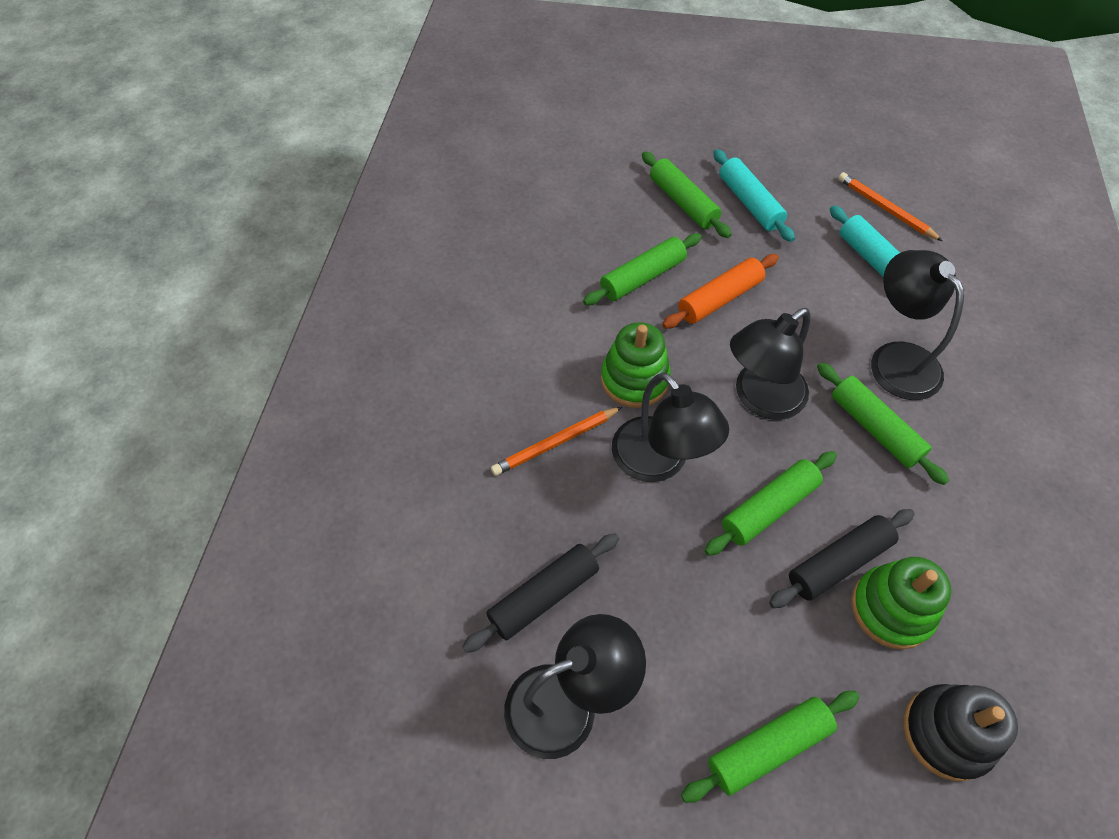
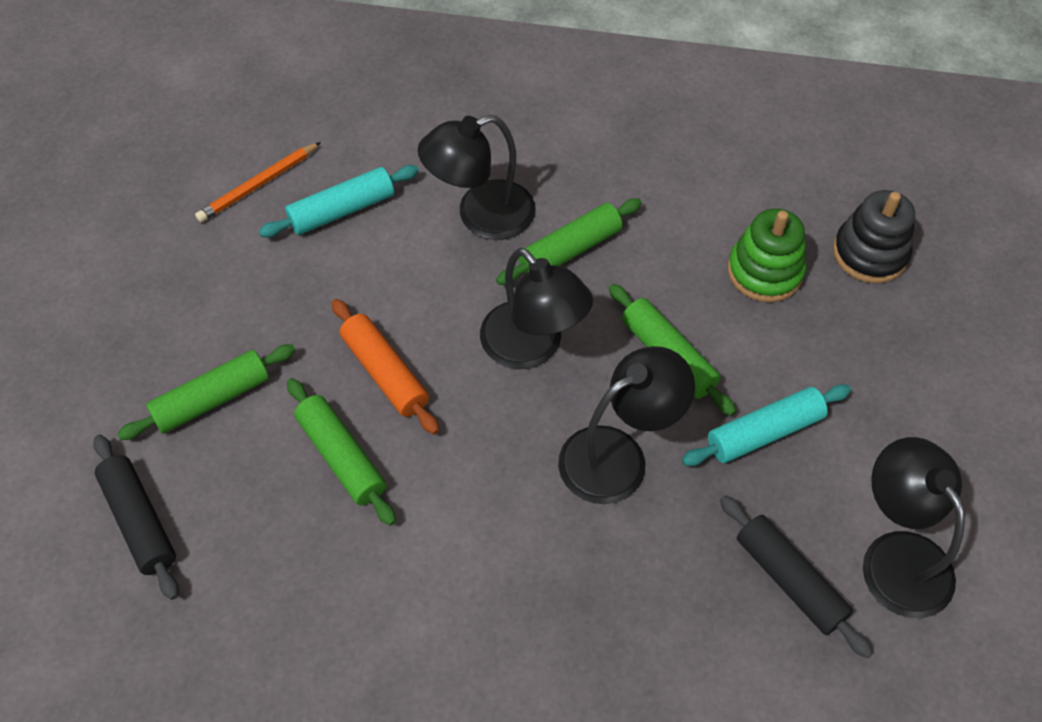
camera: 90 degrees left, 0 degrees up
(555, 443) = (596, 567): orange pencil -> none
(634, 379) = (504, 475): green stacking toy -> none
(749, 203) = (225, 323): turquoise rolling pin -> turquoise rolling pin (764, 433)
(768, 747) = (906, 386): green rolling pin -> none
(838, 563) = (723, 305): black rolling pin -> black rolling pin (140, 521)

